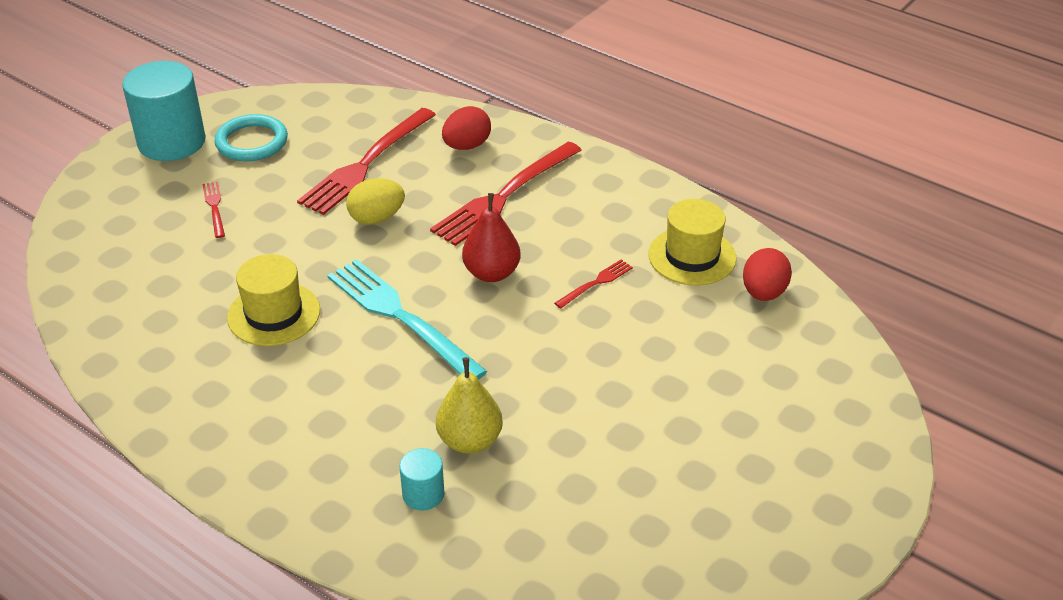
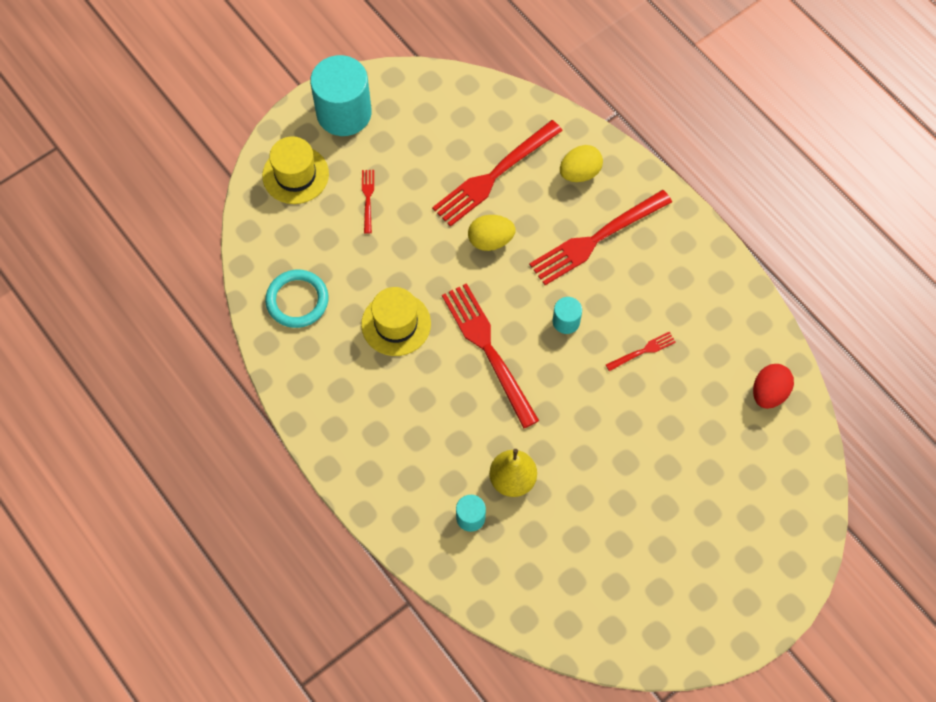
camera: 15 degrees right, 25 degrees up
(252, 142) = (407, 128): turquoise ring -> turquoise ring (297, 300)
(399, 316) = (487, 349): turquoise fork -> red fork
(467, 146) = (580, 173): red egg -> yellow egg
(491, 273) = (566, 321): red pear -> turquoise cylinder
(692, 256) = (725, 341): yellow hat -> yellow hat (295, 175)

